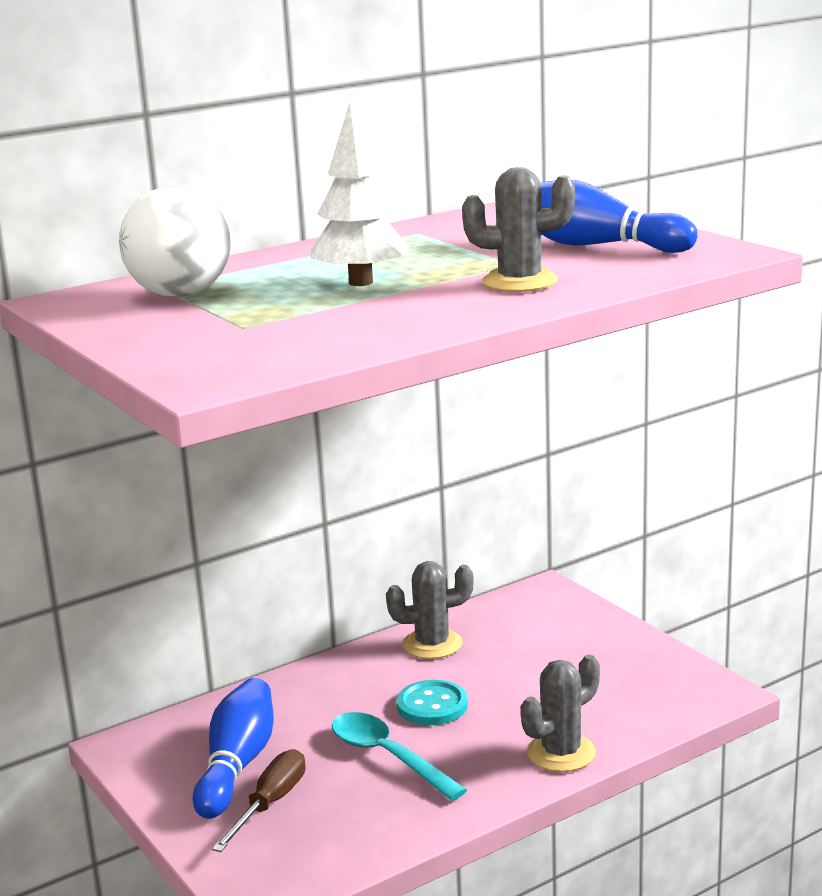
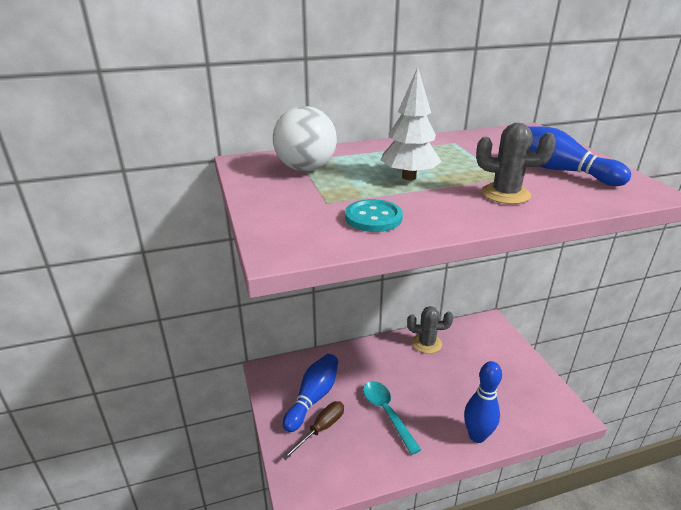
camera: 15 degrees right, 10 degrees up
(432, 705) = (417, 384): turquoise button -> turquoise button (373, 218)
(561, 753) = (477, 436): grey cactus -> blue bowling pin

